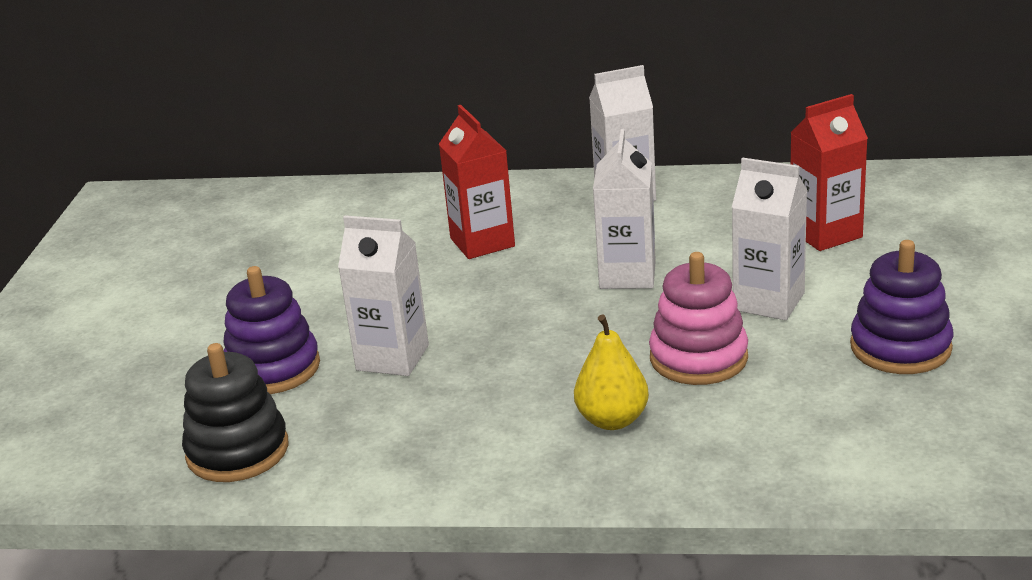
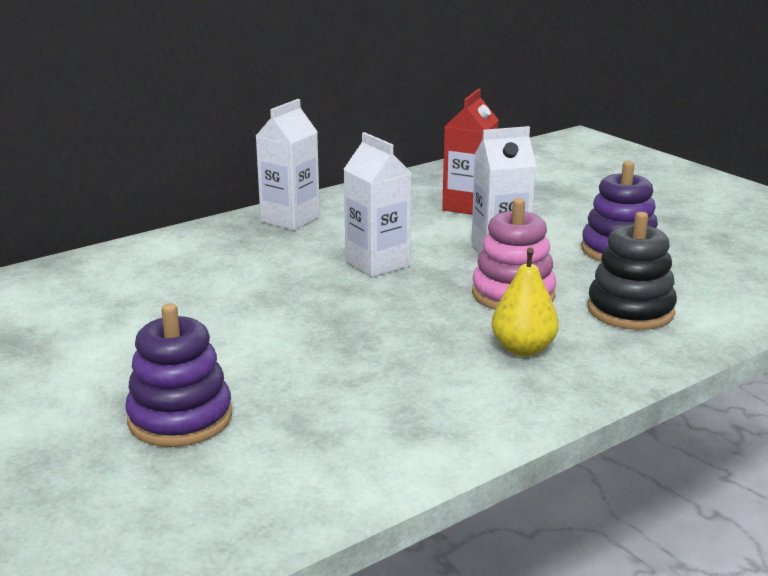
camera: 45 degrees left, 5 degrees down
(237, 451) = (254, 491): black stacking toy -> black stacking toy (630, 310)
(392, 358) = (282, 372): white carton -> none
(482, 242) = (224, 276): red carton -> none

